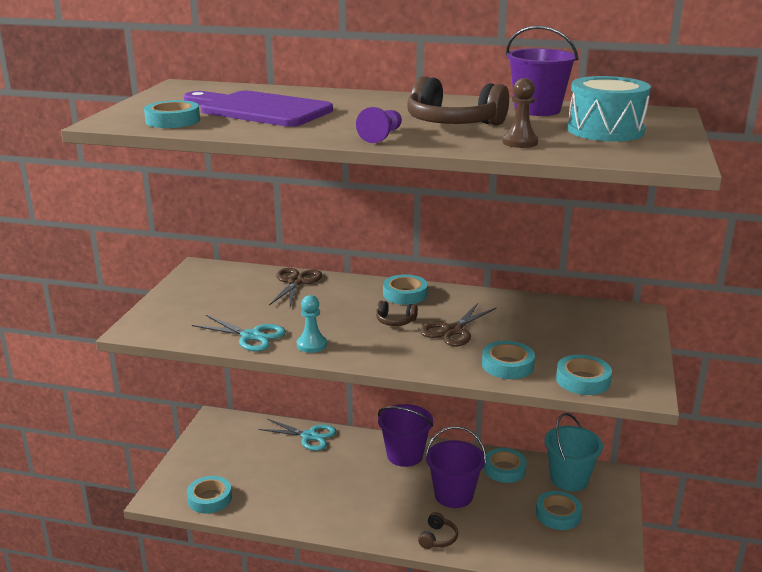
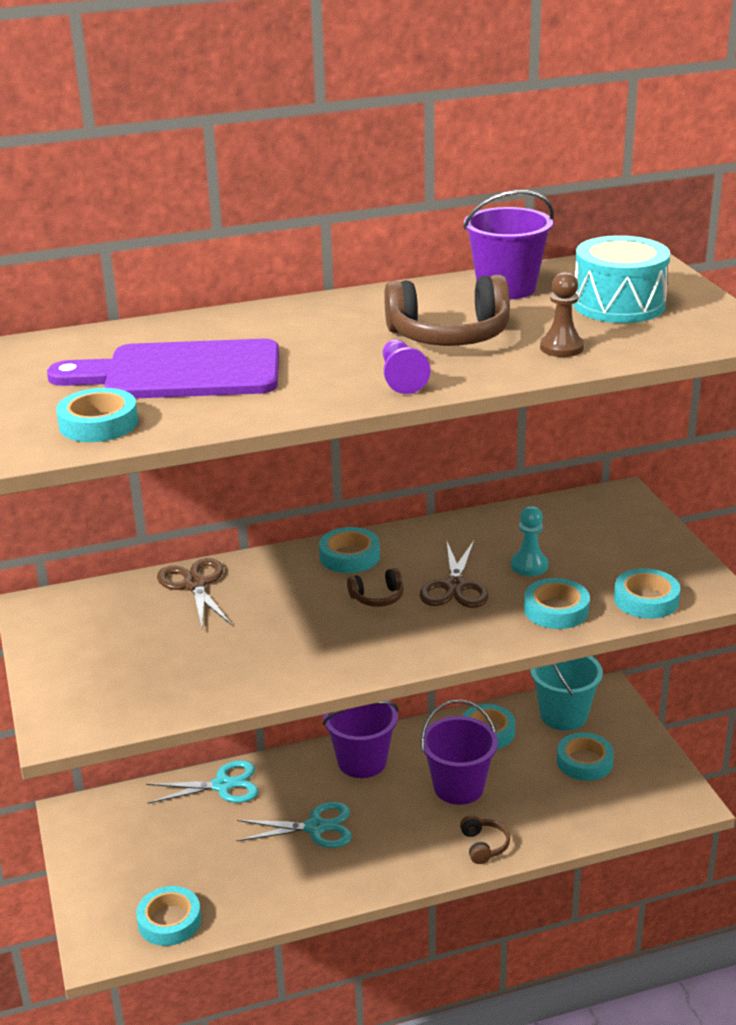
camera: 30 degrees left, 5 degrees up
(251, 336) = (227, 682): turquoise scissors -> turquoise scissors (316, 827)
(311, 345) = (314, 665): turquoise pawn -> turquoise pawn (529, 565)

